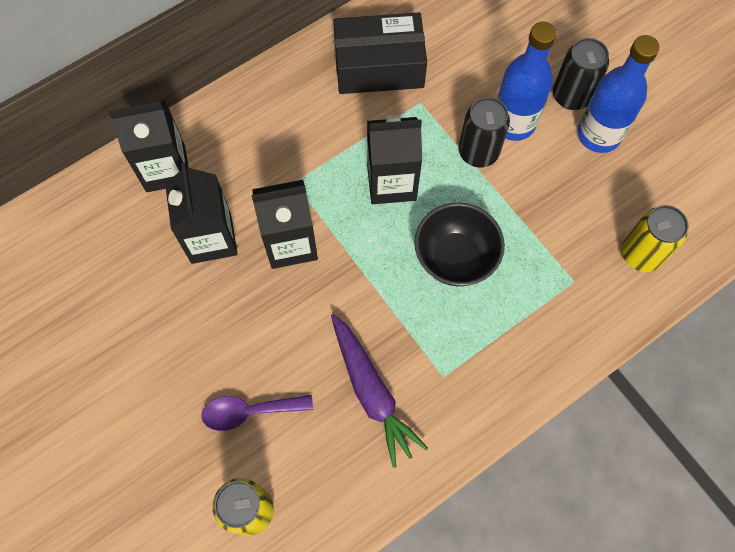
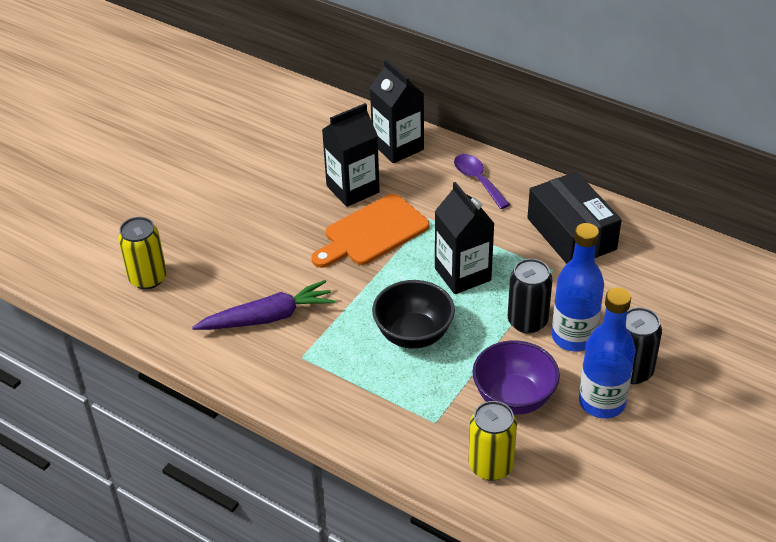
camera: 70 degrees right, 25 degrees down
(249, 412) = (222, 254): purple spoon -> purple spoon (477, 180)
(290, 243) = (372, 232): black carton -> orange cutting board
(372, 392) = (268, 317): purple carrot -> purple carrot turned 150 degrees counterclockwise
(568, 203) = (514, 398): none -> purple bowl

